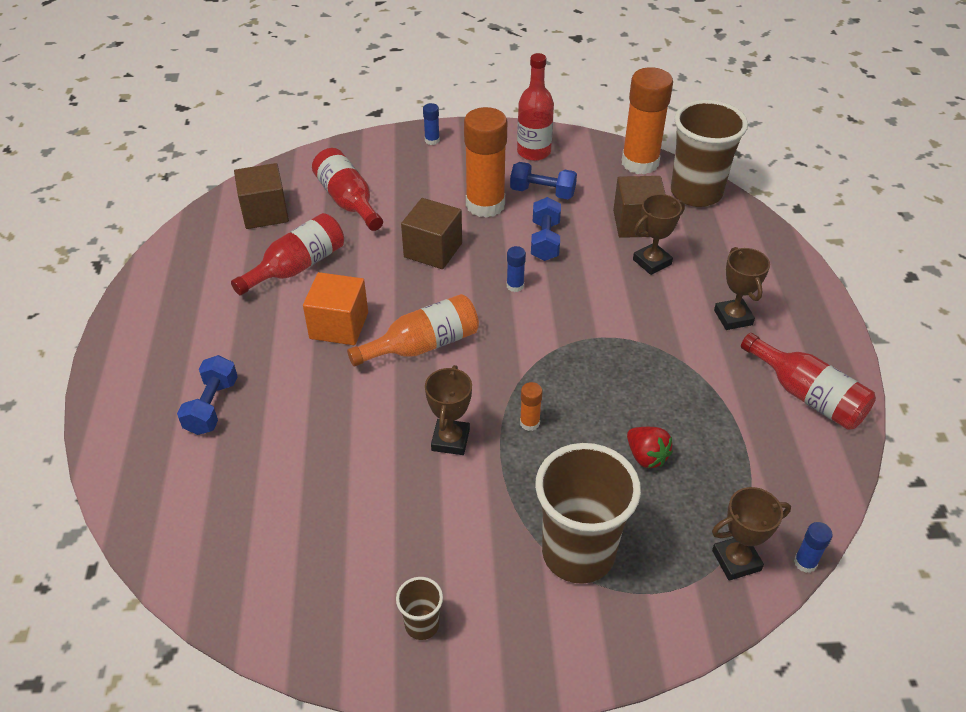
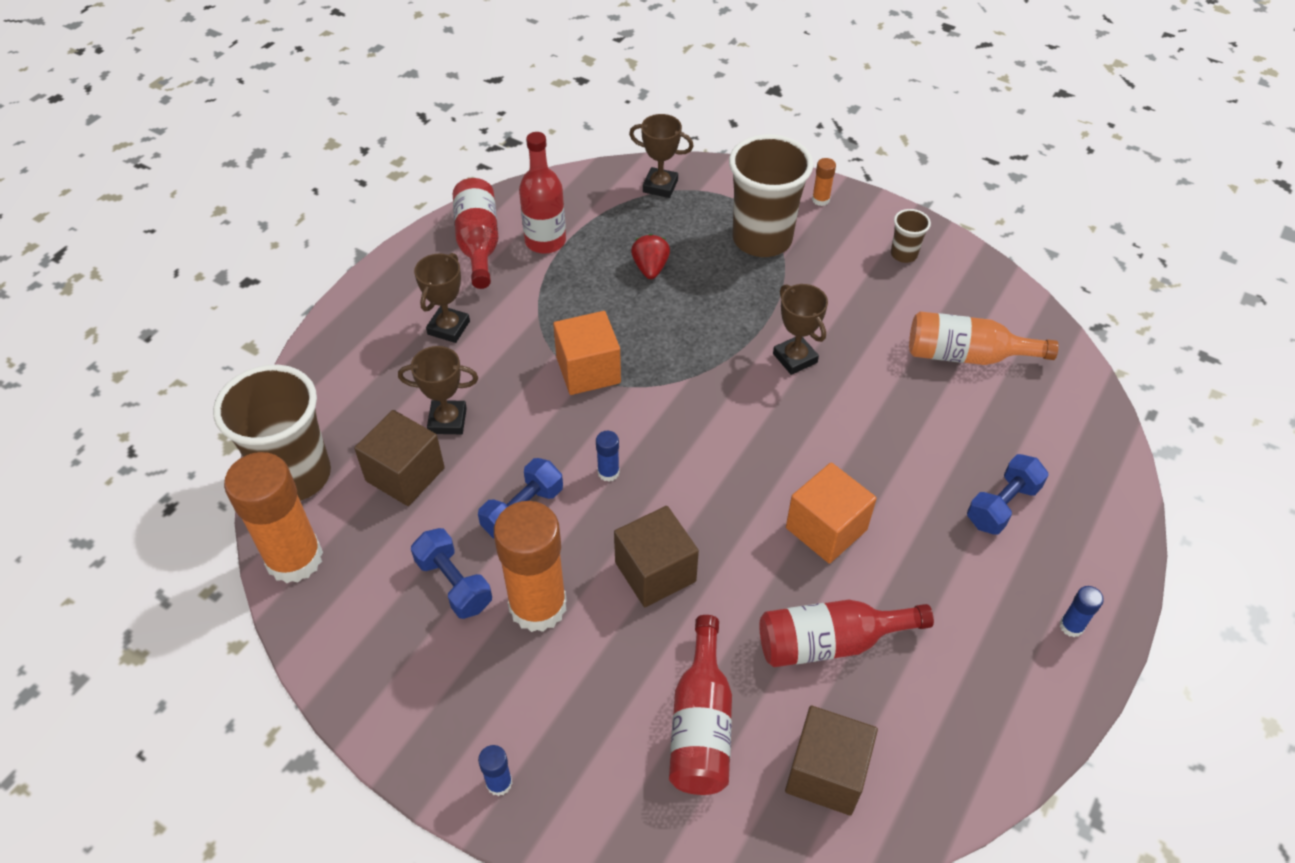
camera: 145 degrees left, 5 degrees up
(423, 345) = (754, 458): orange bottle -> orange bottle (966, 355)
(450, 440) = (795, 358): brown trophy -> brown trophy turned 75 degrees counterclockwise
(529, 423) = (717, 337): orange glue stick -> orange glue stick (820, 200)
(533, 152) = (392, 663): red bottle -> red bottle (545, 241)
(600, 342) = (588, 370): none -> orange cube
(805, 562) = (618, 165): blue glue stick -> blue glue stick (1071, 626)

